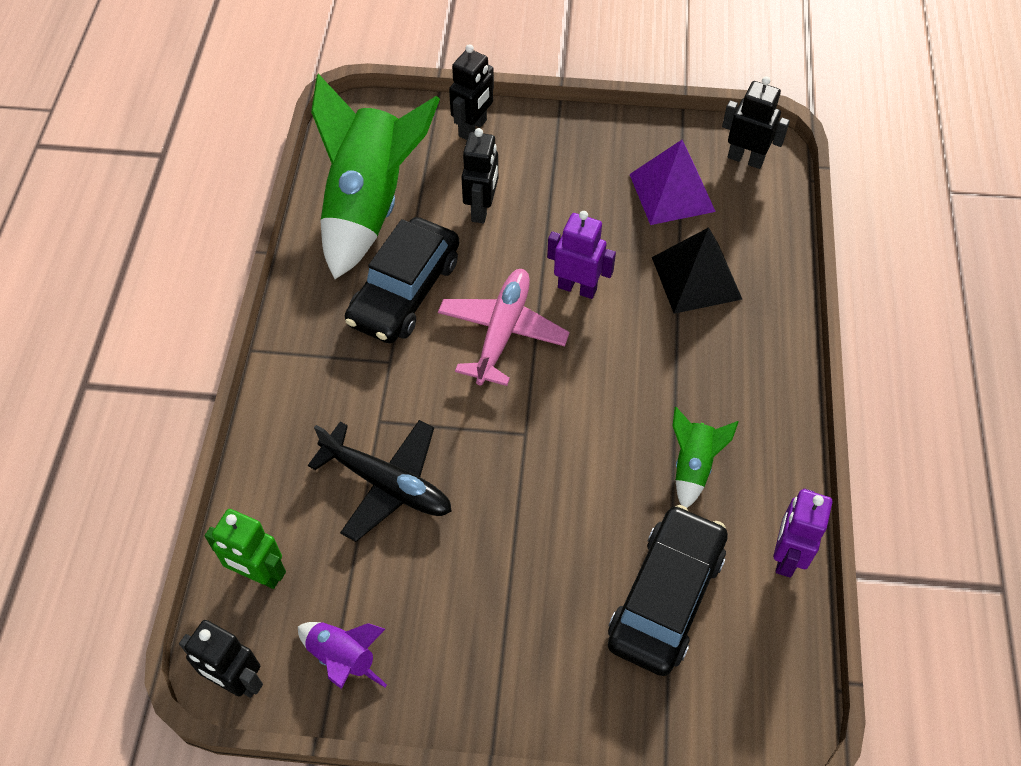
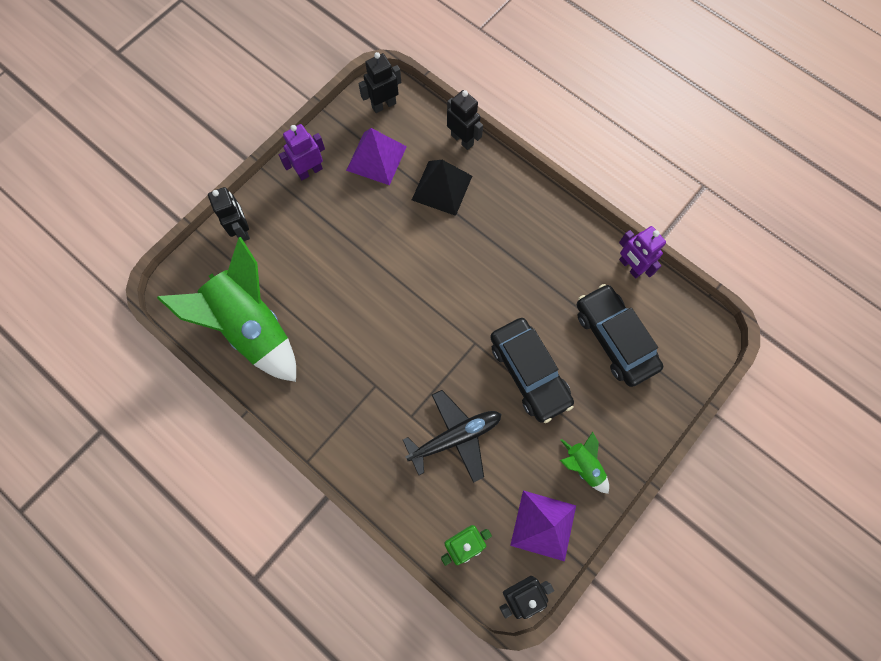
camera: 55 degrees left, 15 degrees up
(343, 658) = (543, 525): purple rocket -> purple pyramid
(405, 291) = (332, 346): black car -> black car (529, 372)
(482, 209) = (307, 265): black robot -> black robot (462, 140)
(502, 332) = (401, 311): pink plane -> none
(577, 288) = (402, 252): purple robot -> purple robot (310, 171)
(693, 466) = (552, 273): green rocket -> green rocket (583, 465)

